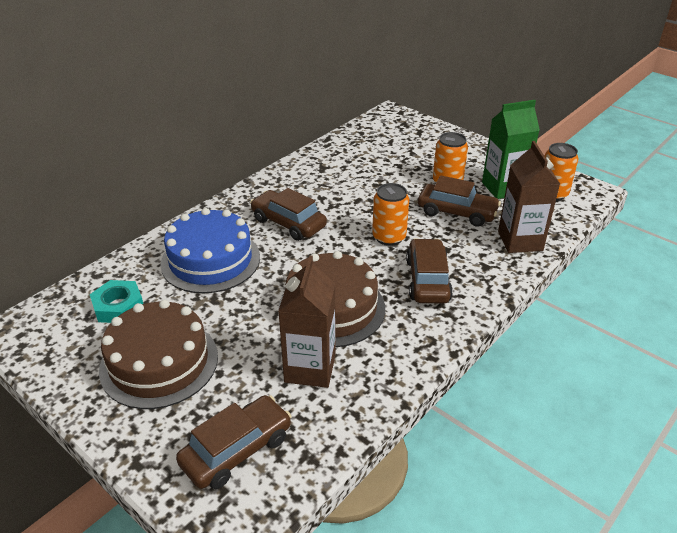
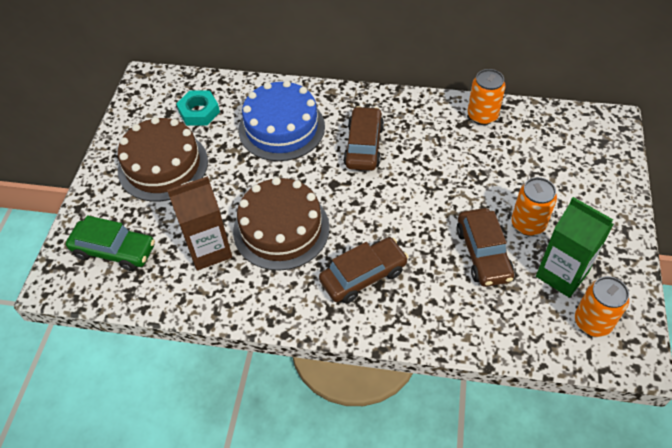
camera: 60 degrees right, 15 degrees up
(237, 450) = (114, 250): brown car -> green car
(389, 237) = (401, 221): orange can -> orange can (482, 116)
(520, 241) = (480, 324): brown carton -> none

